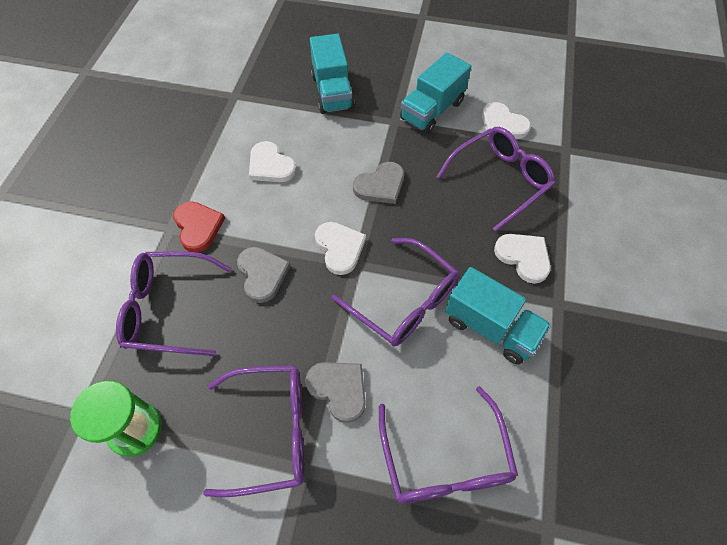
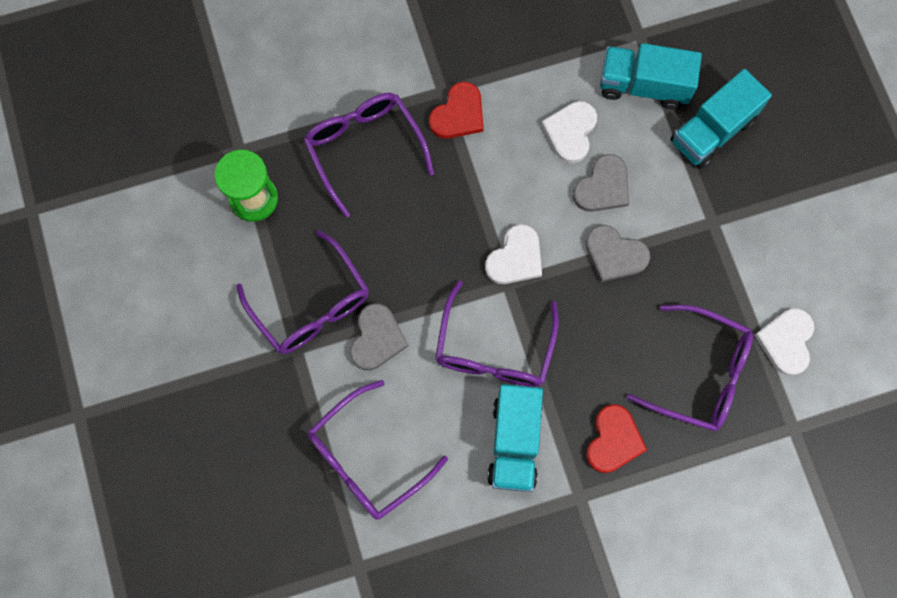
camera: 60 degrees right, 15 degrees up
(262, 274) = (445, 205): grey heart -> grey heart (603, 187)
(432, 111) = (756, 253): turquoise truck -> turquoise truck (643, 86)
(523, 257) = (613, 440): white heart -> red heart

